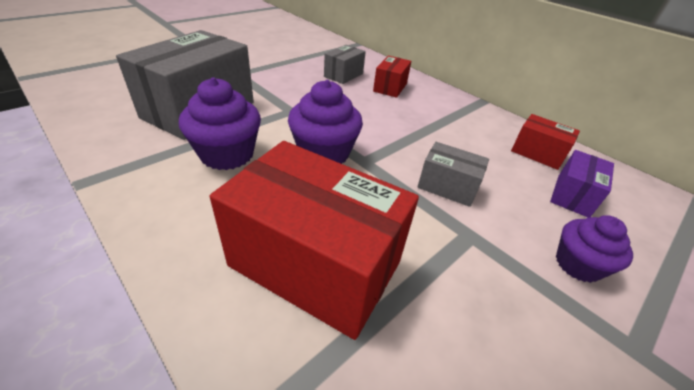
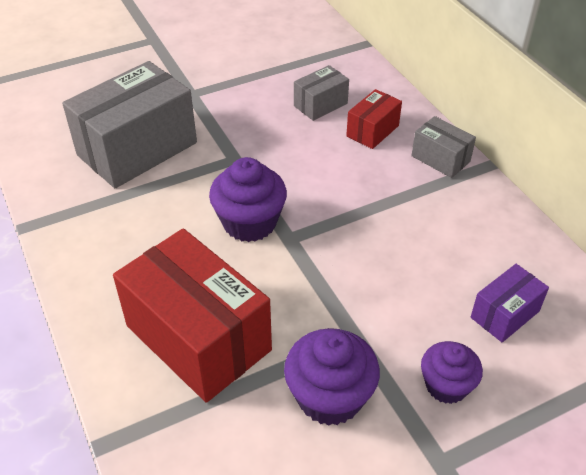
camera: 20 degrees right, 5 degrees up
(227, 154) = (152, 212): purple cupcake -> purple cupcake (330, 397)
(447, 187) = (363, 282): grey box -> grey box (440, 159)
(537, 153) = (504, 254): red box -> none

